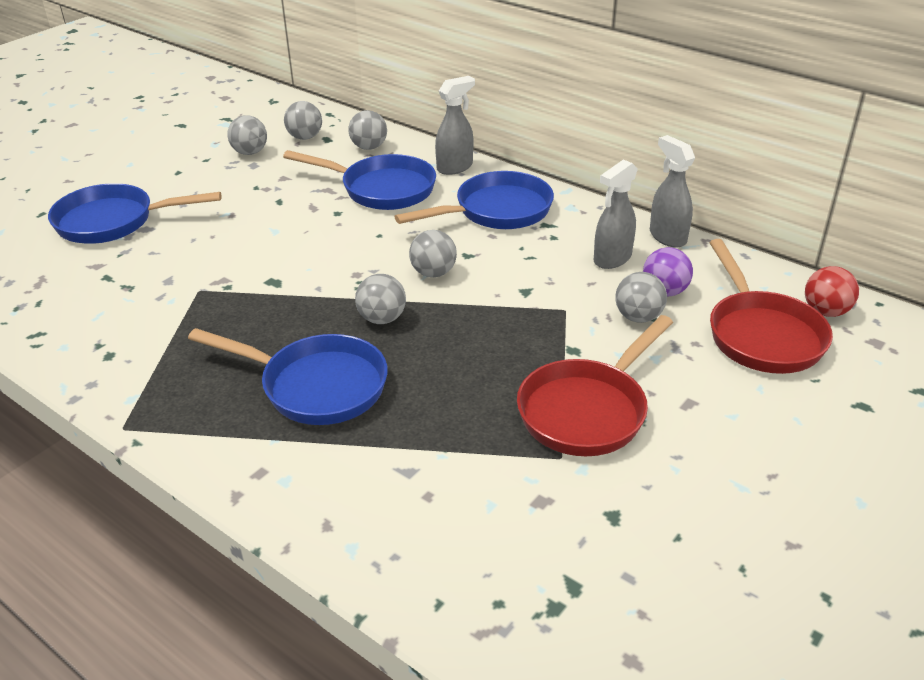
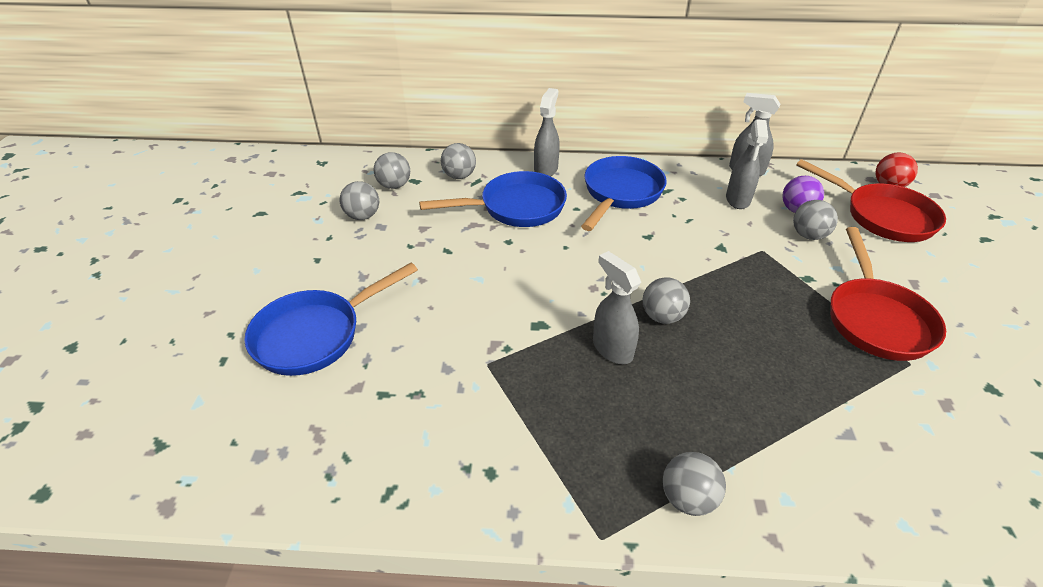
camera: 35 degrees left, 5 degrees up
(305, 322) = (612, 348): none -> grey spray bottle
(316, 386) = (695, 400): blue pan -> none
(433, 273) = (645, 261): grey ball -> grey ball (688, 498)

